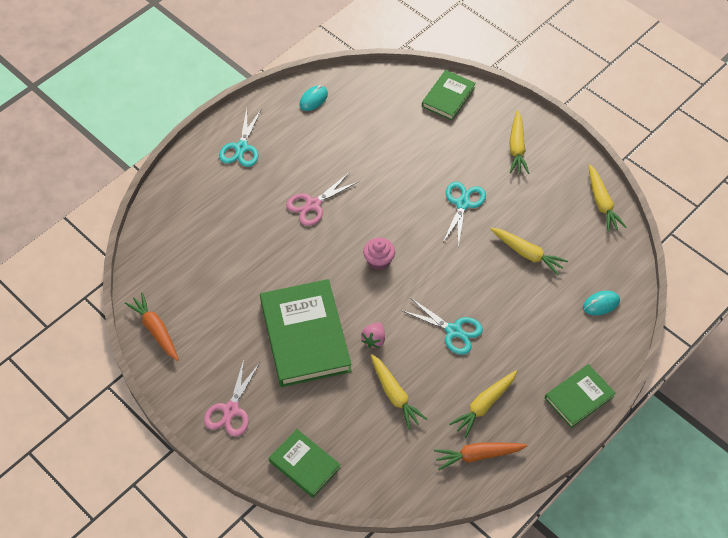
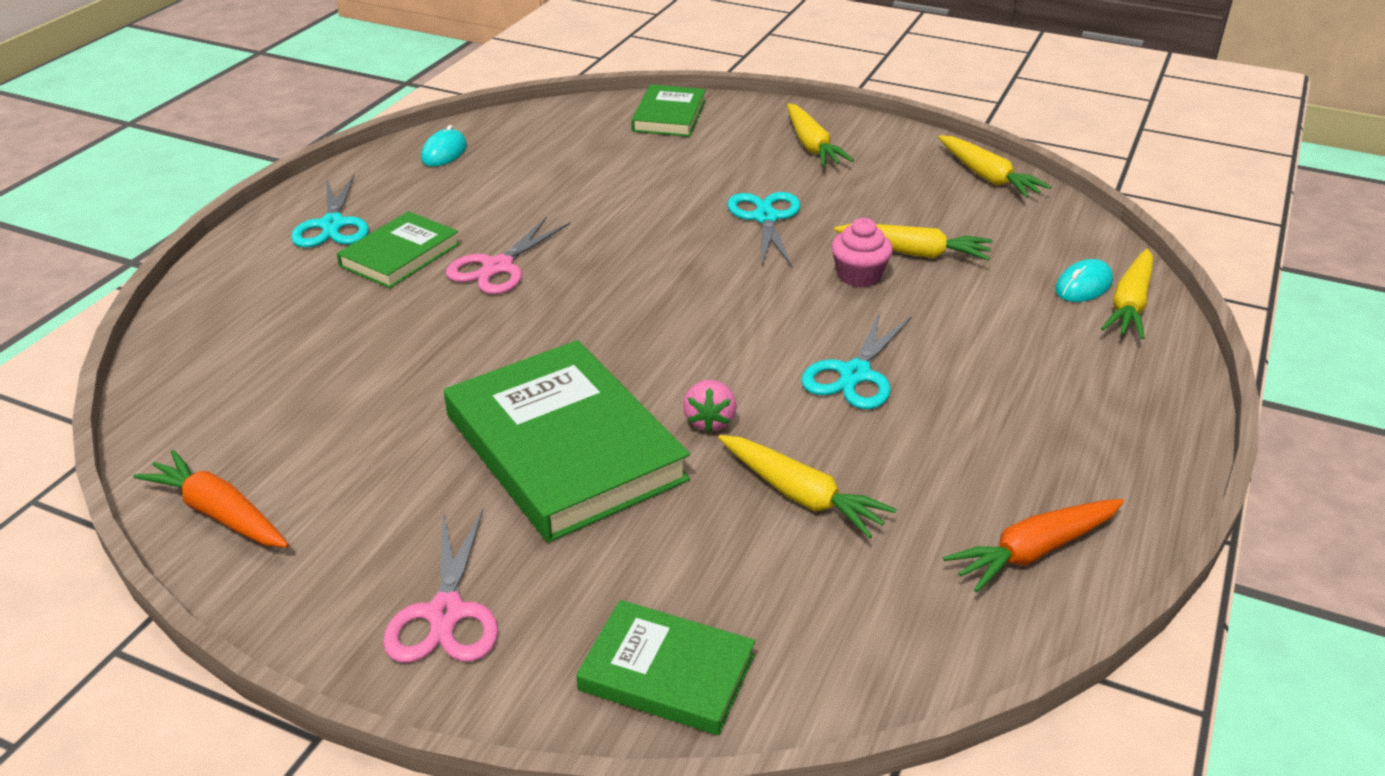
camera: 20 degrees left, 20 degrees down
(379, 260) = (658, 312): pink cupcake -> pink cupcake (859, 275)
(453, 331) = (855, 374): turquoise scissors -> turquoise scissors turned 105 degrees clockwise
(484, 405) = (988, 468): yellow carrot -> yellow carrot (1130, 305)
(579, 397) = (1151, 413): green book -> green book (400, 255)

